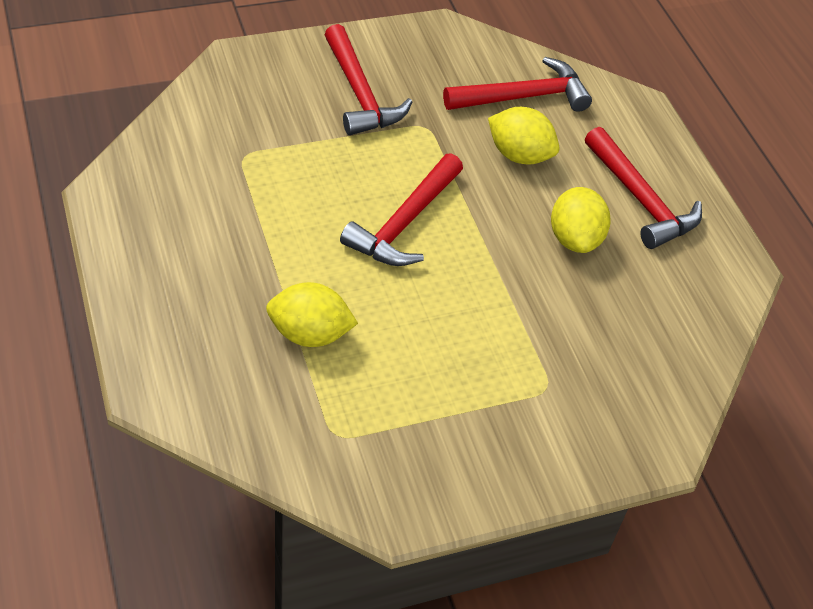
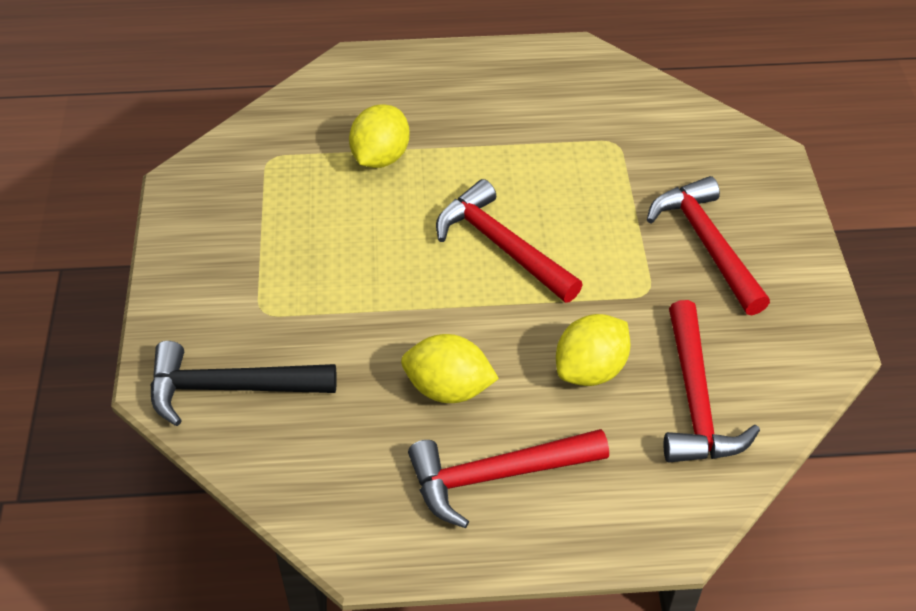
camera: 110 degrees right, 0 degrees up
(360, 93) = (707, 244): red hammer -> red hammer turned 75 degrees clockwise
(641, 390) = (230, 388): none -> black hammer

